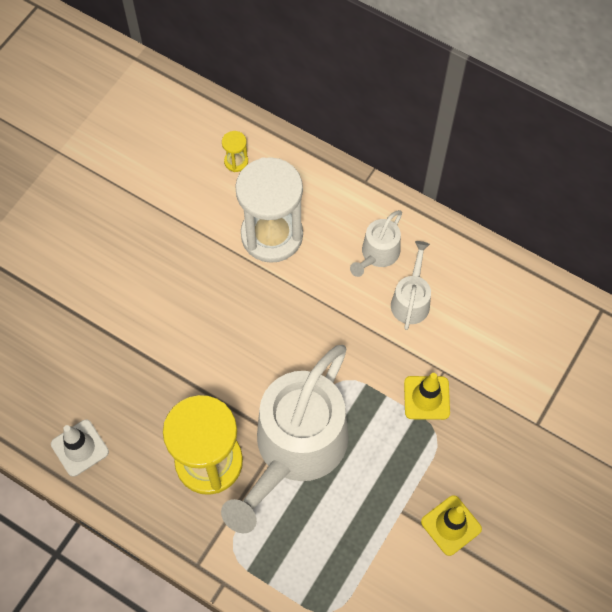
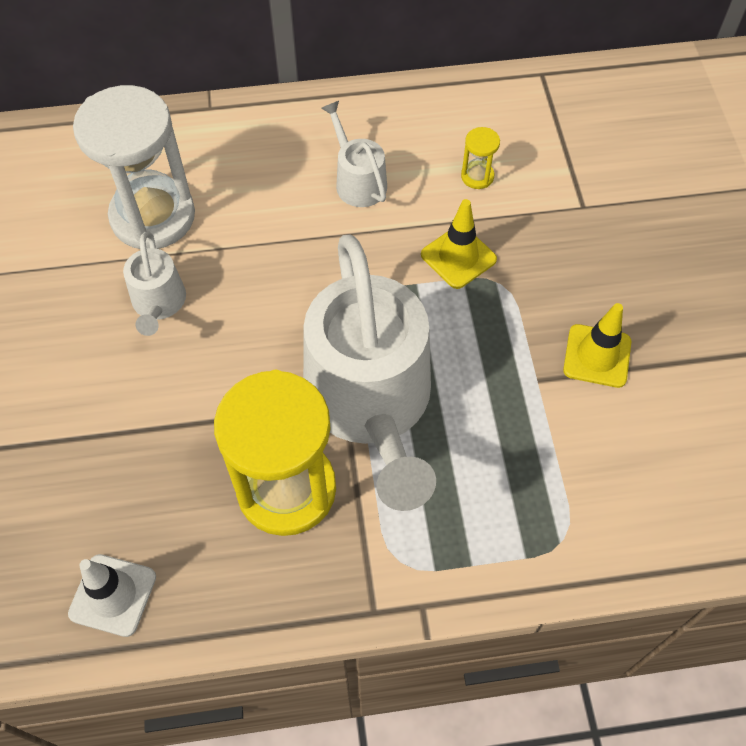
camera: 40 degrees left, 5 degrees down
(236, 161) = (48, 173): yellow hourglass -> yellow hourglass (477, 176)
(378, 254) = (284, 162): white watering can -> white watering can (159, 303)

